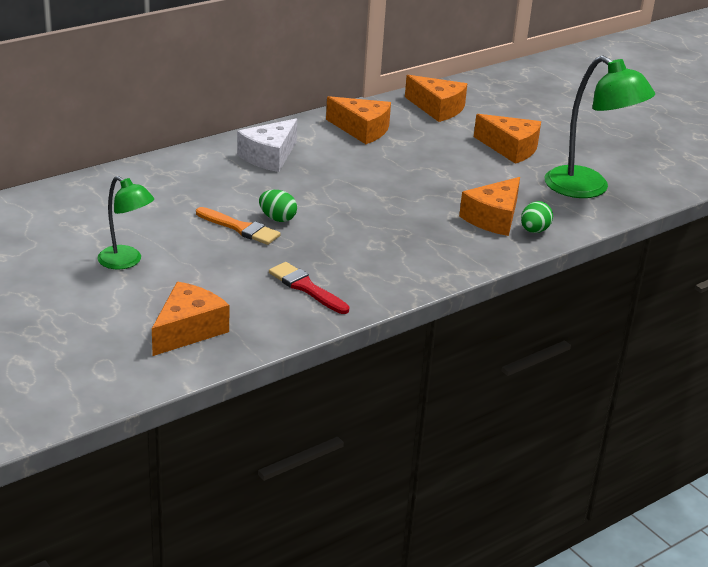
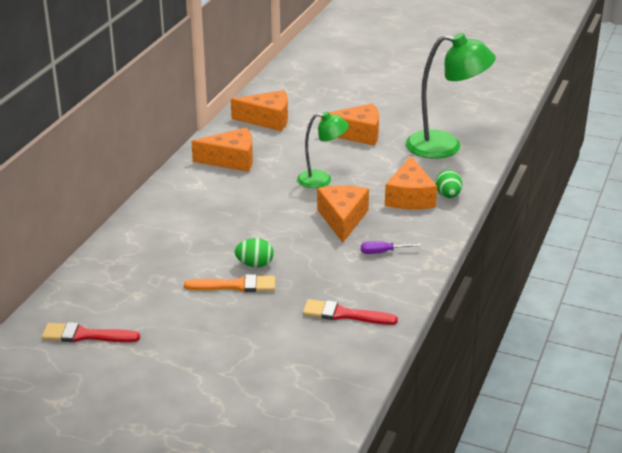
camera: 30 degrees left, 0 degrees up
(74, 217) = (85, 335): none -> red brush
(126, 261) = (178, 356): green lamp -> green lamp (322, 180)
(188, 330) = (298, 393): orange cheese -> orange cheese (342, 219)
(269, 156) = (185, 212): white cheese -> none
(406, 253) = (382, 252): none -> purple screwdriver

